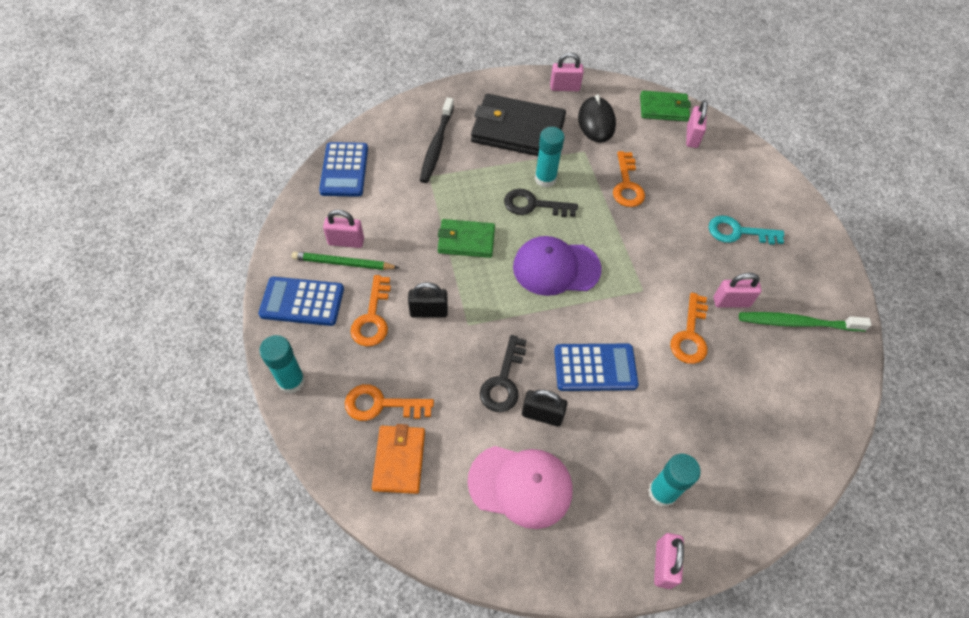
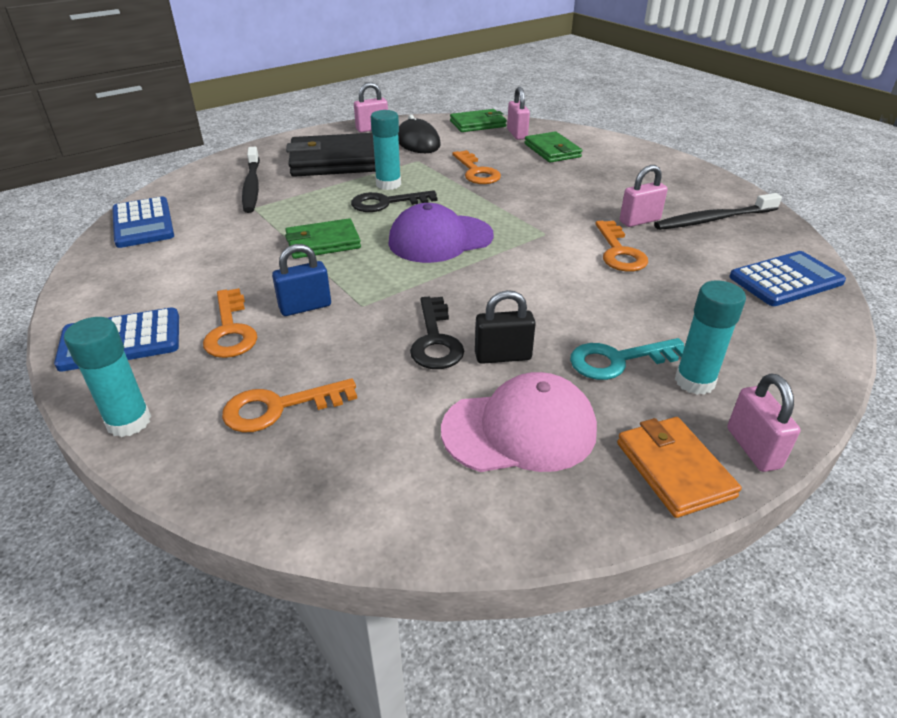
camera: 20 degrees left, 20 degrees down
(343, 263) = (170, 294): green pencil -> none
(346, 242) = (167, 276): pink padlock -> none
(399, 460) = (333, 457): orange wallet -> orange wallet (674, 469)
(428, 312) = (305, 307): black padlock -> blue padlock
(595, 368) = (537, 301): blue calculator -> blue calculator (786, 280)
(711, 174) = (552, 150): none -> green wallet
(738, 232) = (607, 178): turquoise key -> turquoise key (618, 360)
(797, 323) = (713, 219): green toothbrush -> black toothbrush

